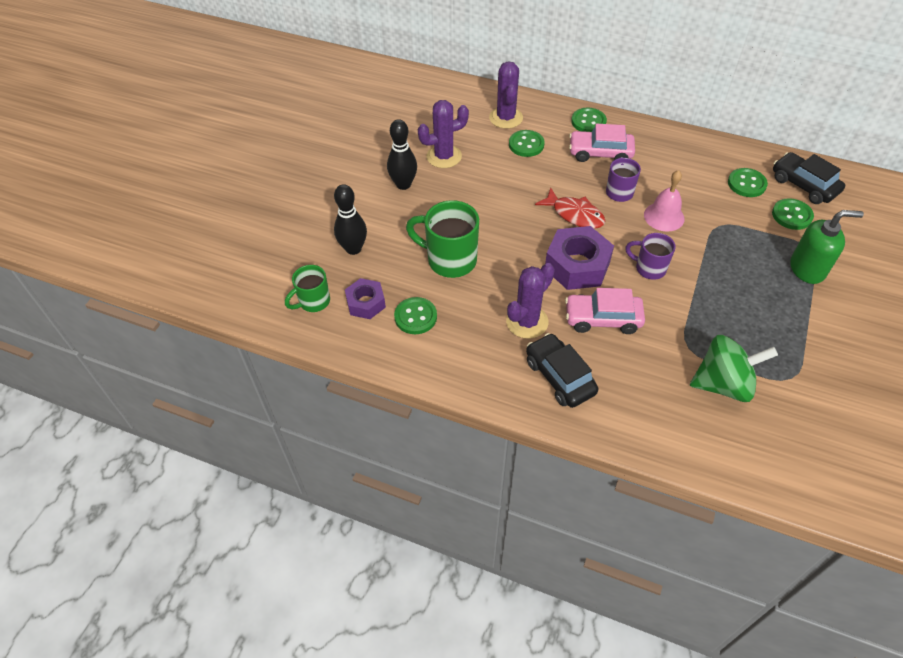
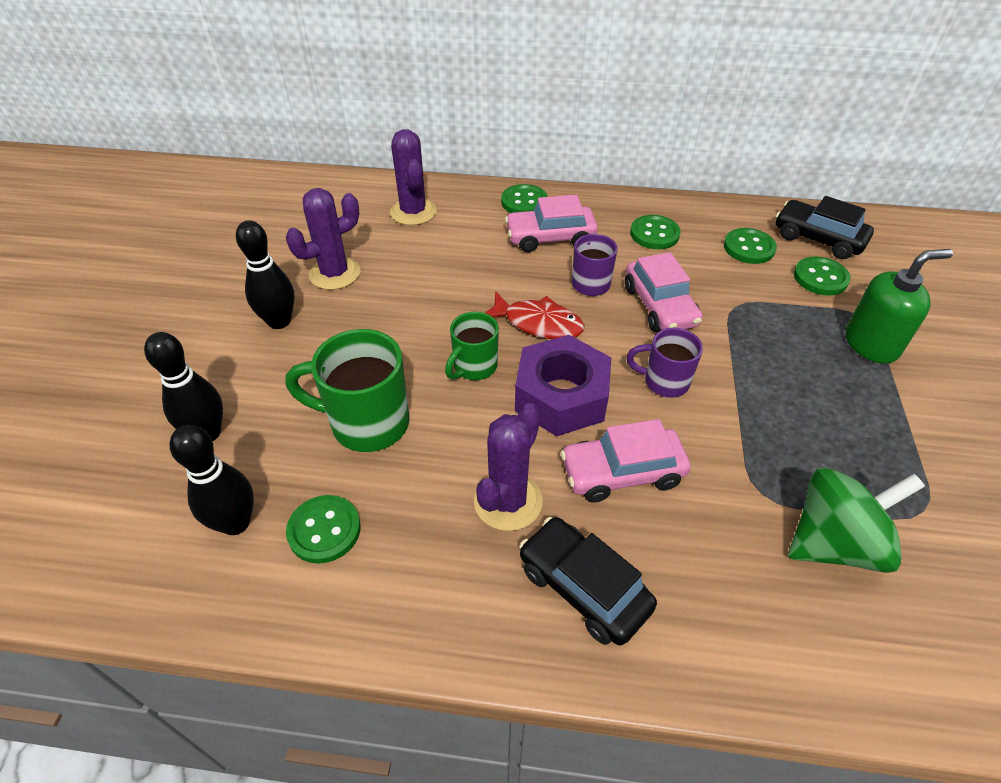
camera: 15 degrees left, 5 degrees down
(313, 302) = (141, 539): green mug -> green mug (474, 367)
(366, 303) = (235, 523): purple nut -> black bowling pin
(526, 145) = (448, 241): green button -> green button (654, 234)
(664, 216) = (660, 306): pink bell -> pink car

